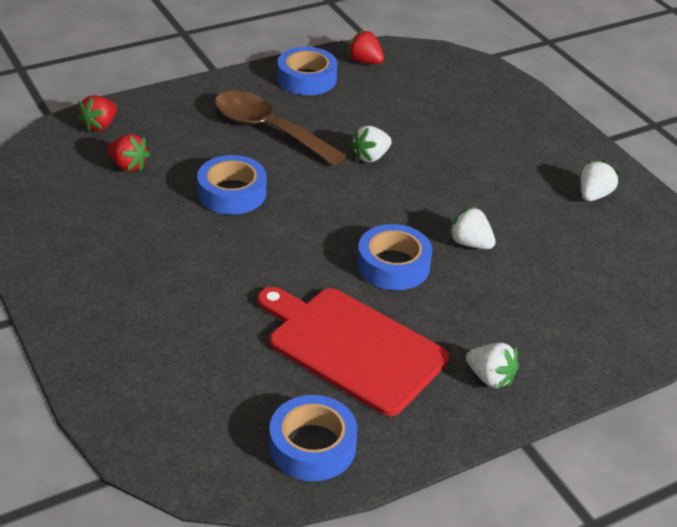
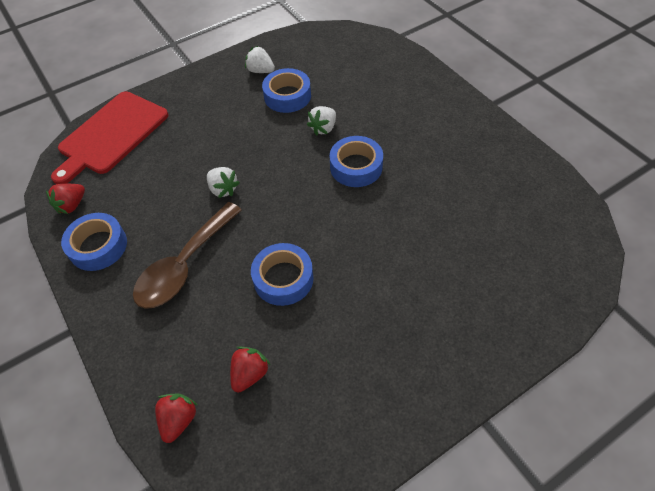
camera: 90 degrees left, 15 degrees up
(100, 126) = (179, 420): red strawberry -> red strawberry turned 105 degrees counterclockwise
(312, 446) = (539, 193): blue tape -> blue tape (287, 96)
(351, 347) = (445, 182): red cutting board -> red cutting board (111, 135)
(490, 378) = (450, 116): white strawberry -> none

